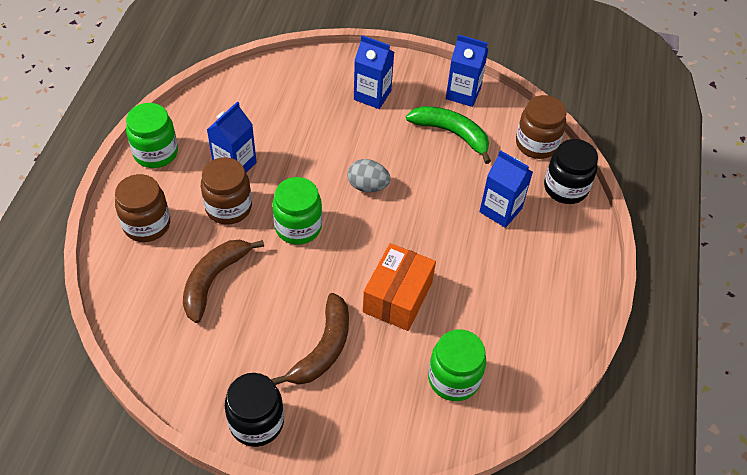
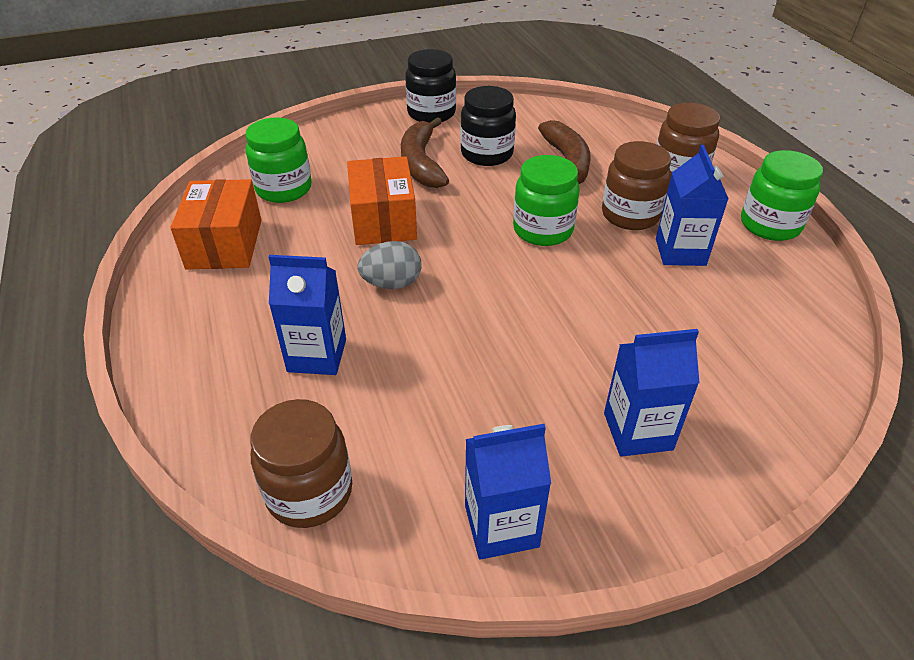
camera: 150 degrees right, 10 degrees down
(368, 186) = (512, 302): grey egg -> grey egg (392, 283)
(451, 134) = (462, 433): green banana -> none
(524, 335) = (224, 244): none -> orange box
(565, 188) = (228, 436): black jar -> black jar (487, 154)

